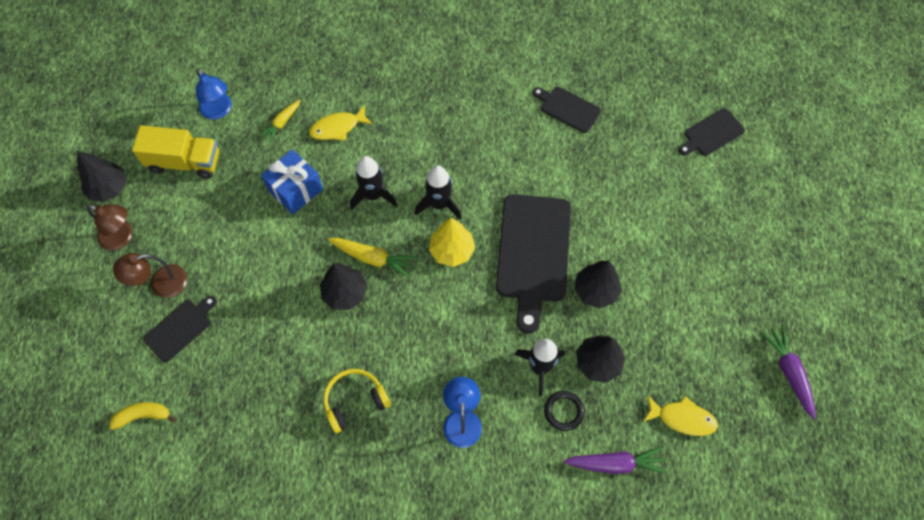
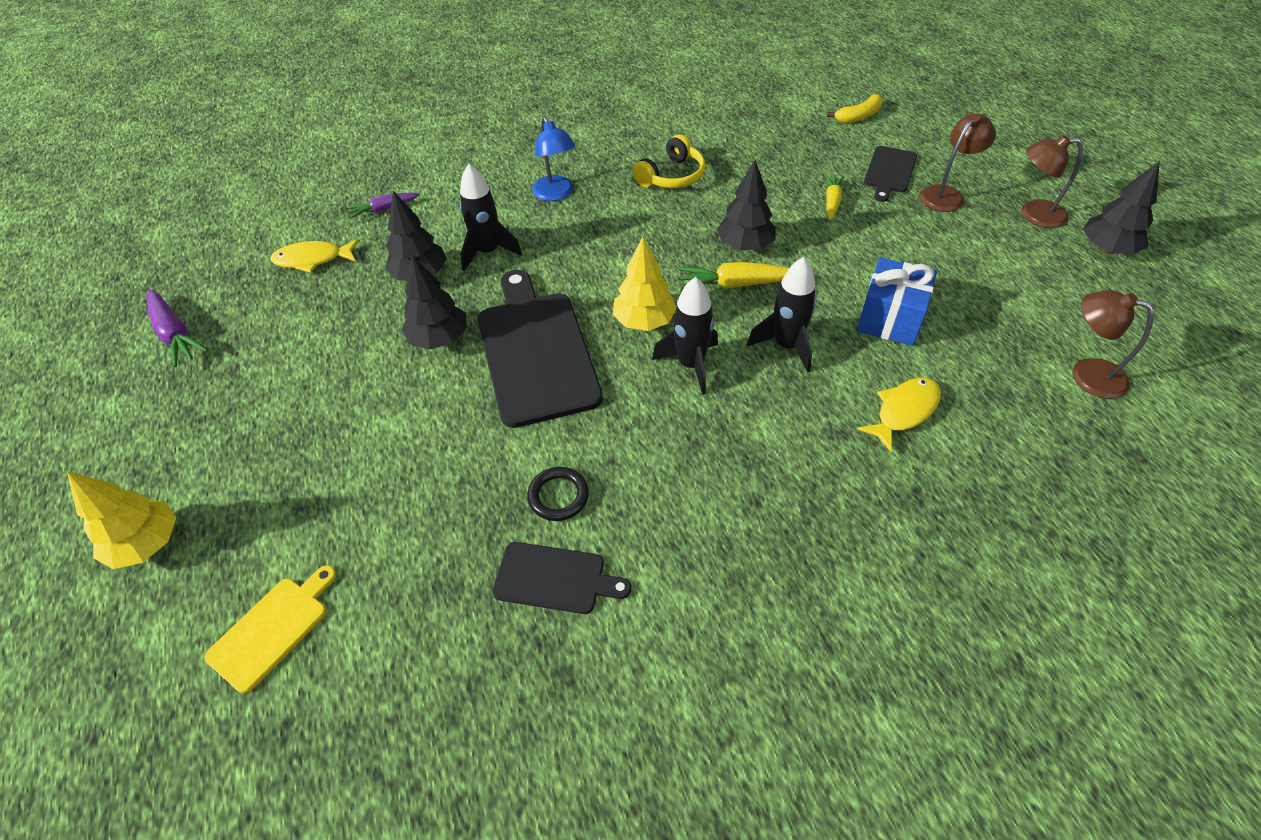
camera: 160 degrees right, 15 degrees down
(184, 162) = (1056, 302): yellow truck -> none
(219, 111) = (1087, 374): blue lamp -> brown lamp
(282, 123) = (986, 389): yellow carrot -> yellow carrot (832, 201)
(564, 411) = (449, 228): black ring -> black ring (558, 496)
(616, 463) = (384, 209): purple carrot -> purple carrot, size x0.66
(711, 134) = (272, 629): black cutting board -> yellow cutting board
(783, 204) = (147, 544): none -> yellow tree

